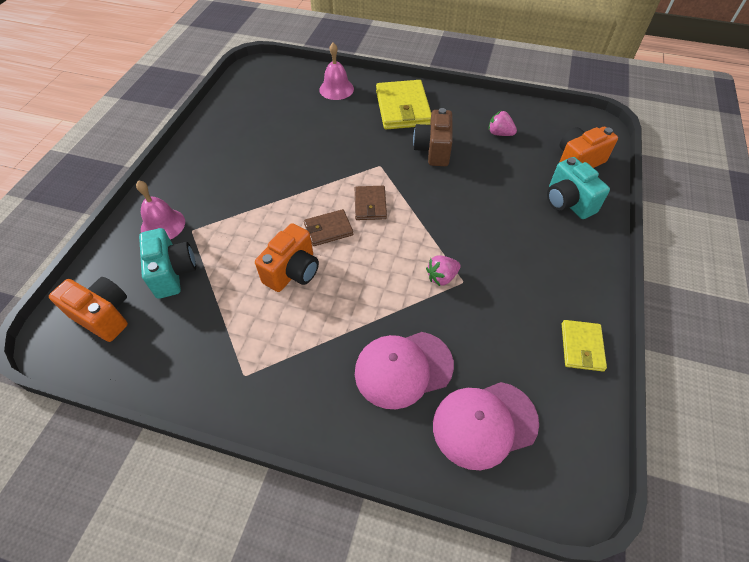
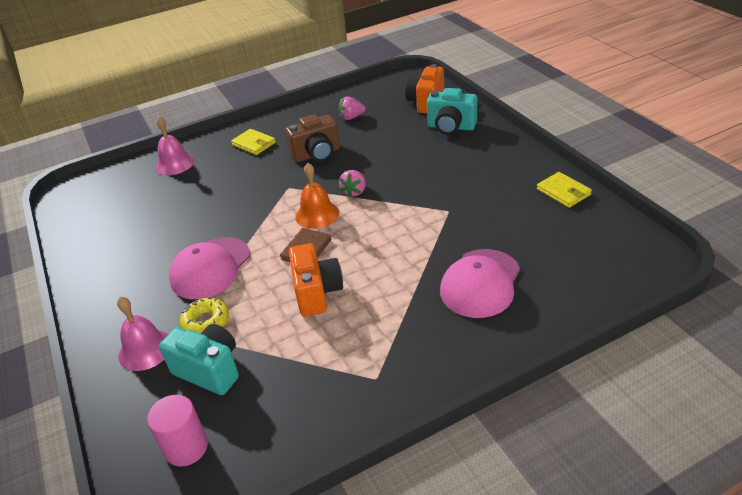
camera: 40 degrees left, 15 degrees down
(104, 316) = (186, 447): orange camera -> pink cylinder
(211, 234) = (206, 322): none -> yellow donut
(370, 205) = (317, 214): brown wallet -> orange bell
(403, 108) = (254, 144): yellow wallet -> yellow wallet, size x0.55
(433, 150) = (317, 154): brown camera -> brown camera turned 75 degrees counterclockwise
(442, 277) = (431, 218): pink strawberry -> pink strawberry (354, 192)
(484, 424) = (568, 270): pink cap -> pink cap (210, 268)

